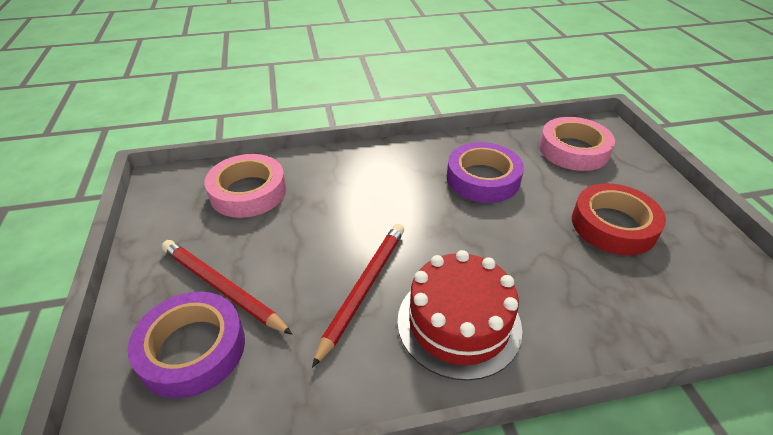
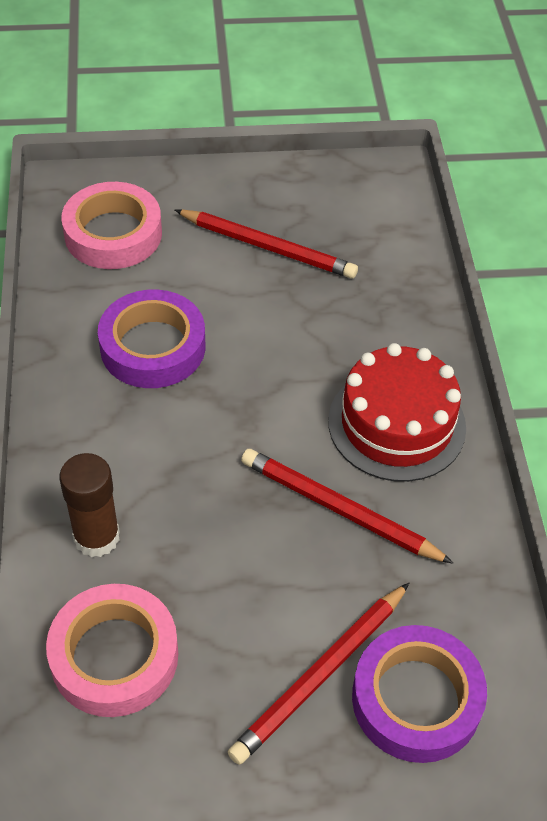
camera: 85 degrees left, 10 degrees up
(328, 175) = (96, 537): none -> brown glue stick
(613, 225) = (268, 247): red tape -> red pencil

